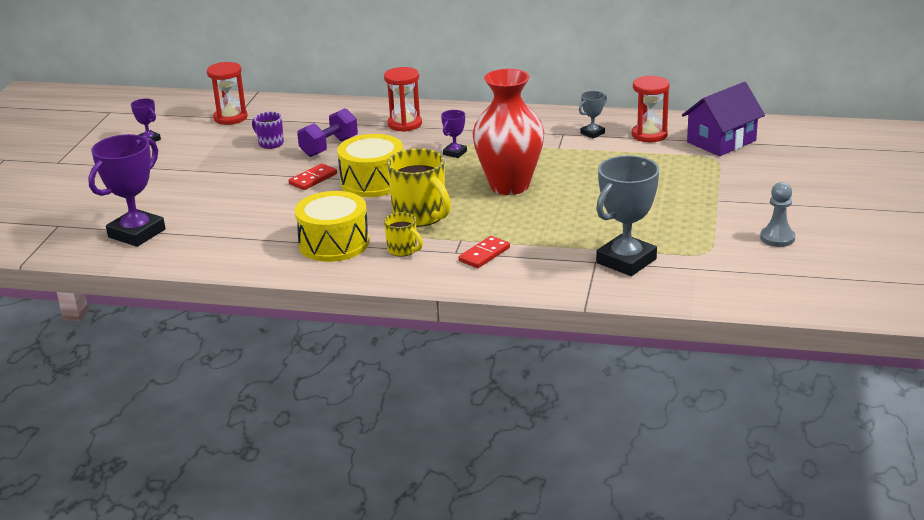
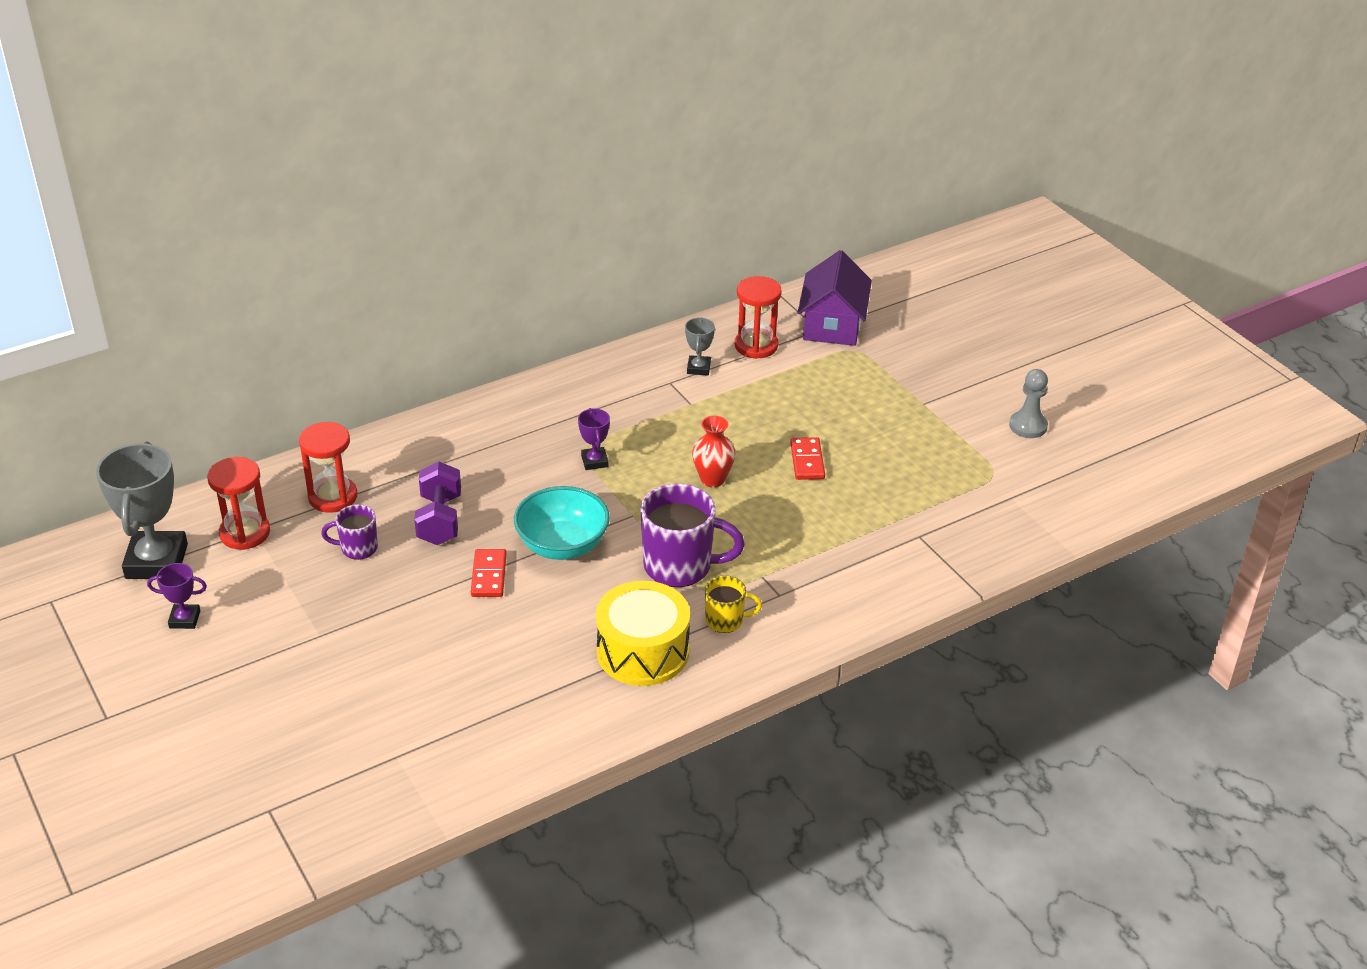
camera: 45 degrees left, 10 degrees up
(137, 233) = (393, 764): purple trophy -> none
(373, 182) = (562, 545): yellow drum -> turquoise bowl
(405, 124) = (480, 445): red hourglass -> red hourglass (333, 497)
(420, 216) = (680, 566): yellow mug -> purple mug
(484, 254) = (811, 582): red domino -> red domino (807, 461)
(509, 185) = (712, 479): red vase -> red vase, size x0.48
(626, 261) = (944, 520): grey trophy -> grey trophy (156, 561)

